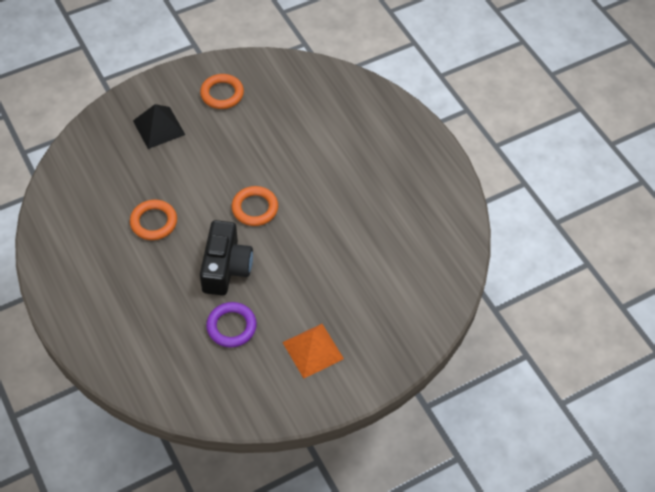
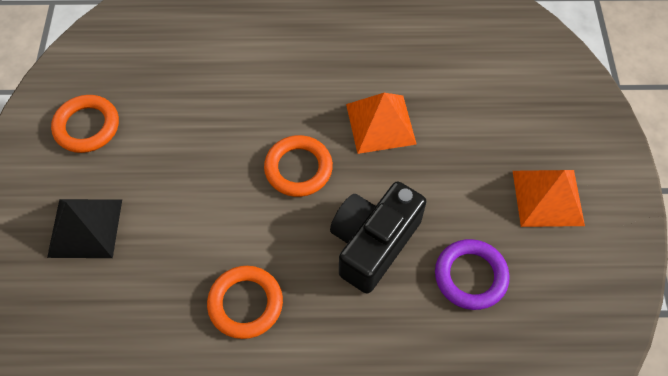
camera: 60 degrees left, 5 degrees up
(225, 267) = (373, 243): black camera -> black camera turned 90 degrees counterclockwise
(314, 237) = (380, 123): none -> orange pyramid

